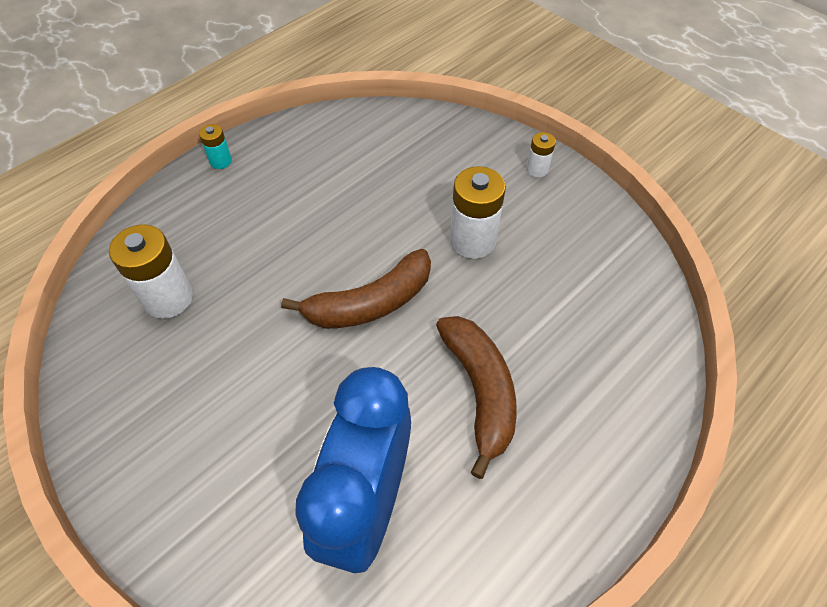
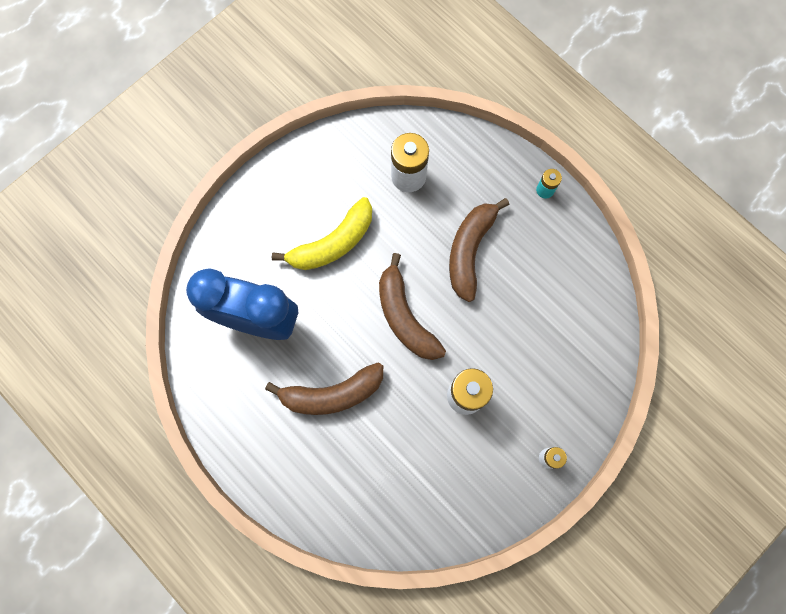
camera: 90 degrees right, 20 degrees up
(252, 394) = (332, 243): none -> yellow banana
(287, 233) = (470, 251): none -> brown banana

